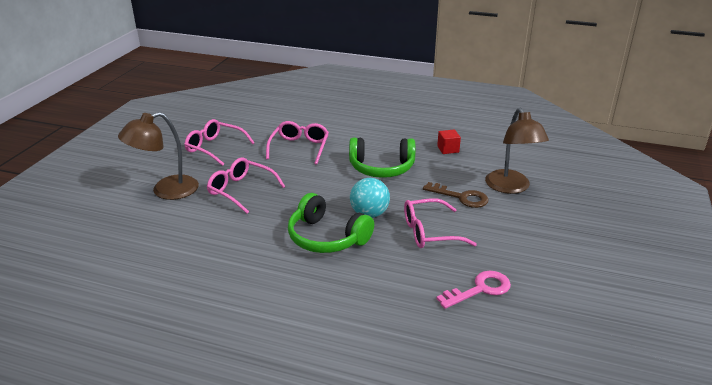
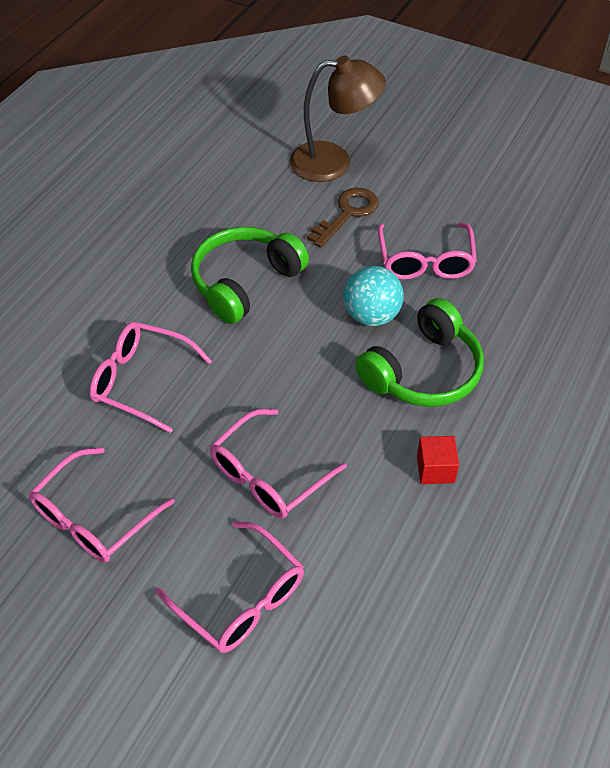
camera: 80 degrees left, 20 degrees up
(166, 191) = (241, 598): brown lamp -> pink glasses
(381, 168) = (245, 282): green headphones -> green headphones turned 150 degrees counterclockwise
(448, 149) = (211, 198): red cube -> red cube (435, 469)
(479, 289) = (543, 241): pink key -> none

